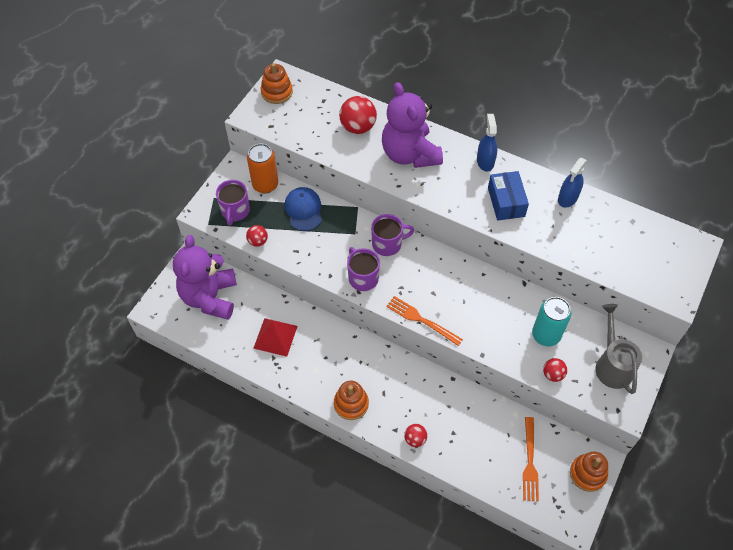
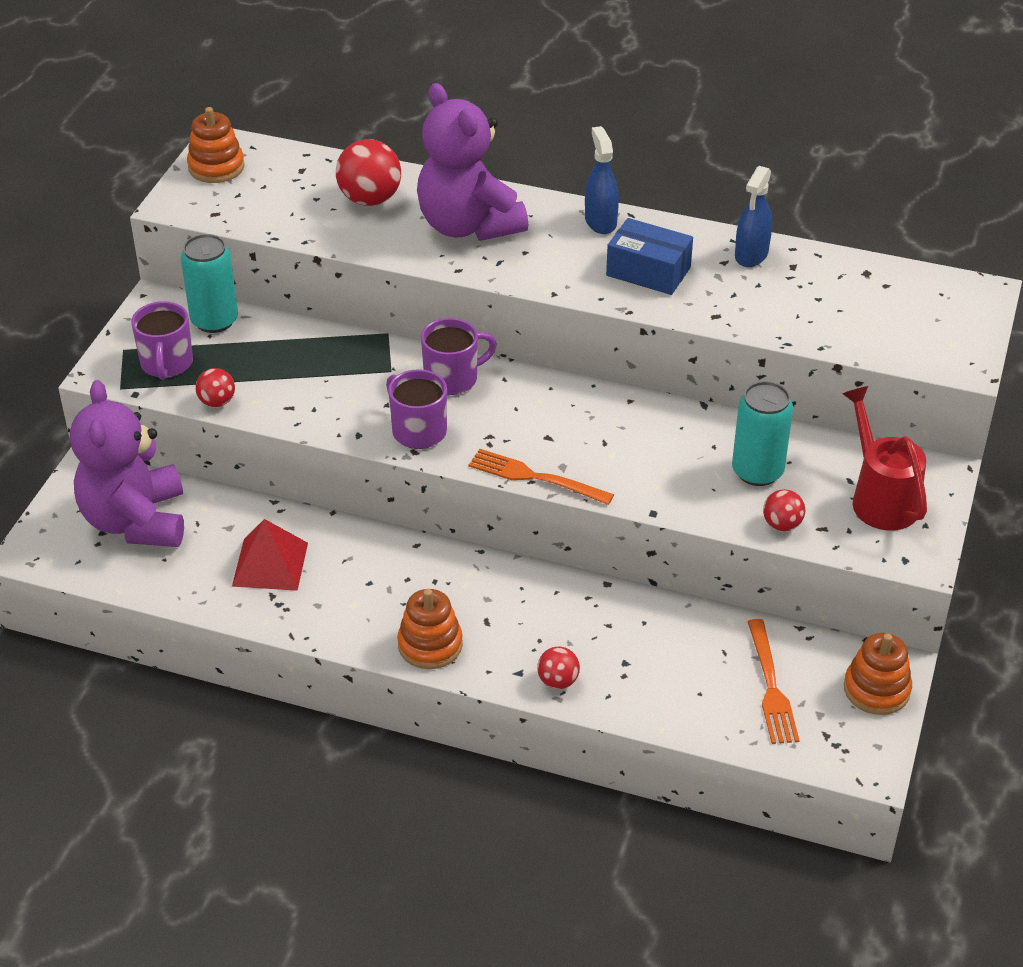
camera: 10 degrees left, 15 degrees down
(265, 185) = (214, 320): orange can -> turquoise can
(303, 210) = (291, 348): blue cap -> none
(506, 202) = (648, 271): blue box -> blue box turned 45 degrees counterclockwise
(612, 364) = (880, 498): grey watering can -> red watering can

